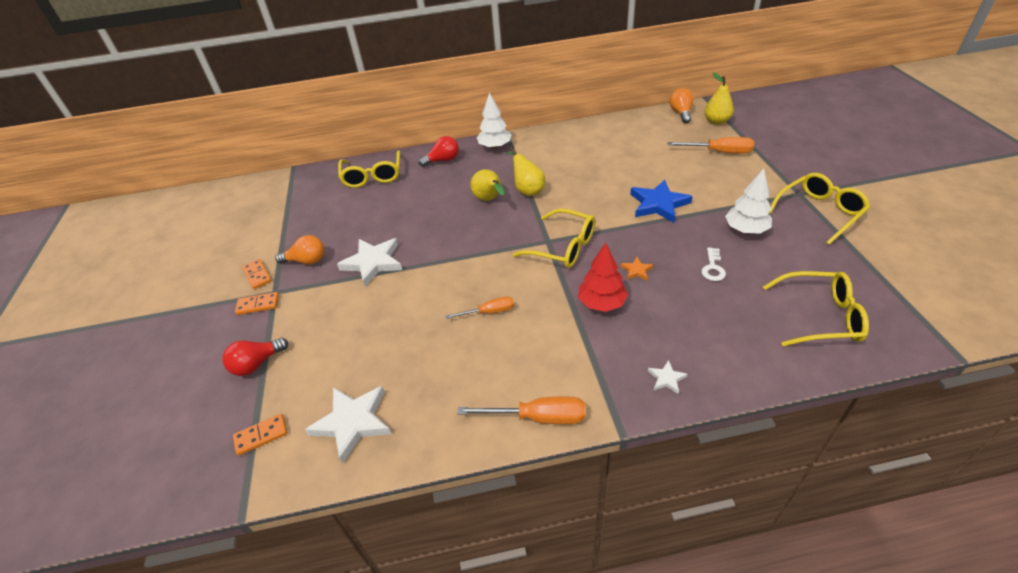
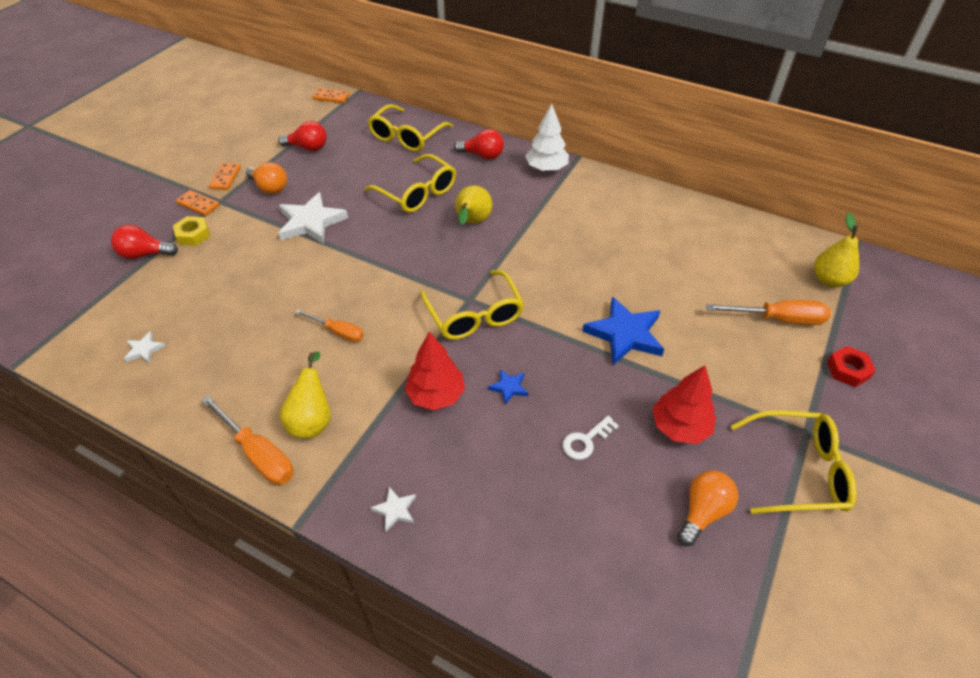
camera: 35 degrees right, 5 degrees up
(261, 436) = (87, 314): orange domino -> orange domino (331, 97)
(283, 326) = (193, 235): none -> yellow nut
(302, 220) = (308, 148): none -> red light bulb
(352, 422) = (144, 350): white star -> white star, size x0.47
(527, 190) = (517, 234): yellow pear -> yellow pear (312, 419)
(636, 270) = (509, 387): orange star -> blue star
(681, 113) = (798, 244): orange light bulb -> orange light bulb (703, 512)
(719, 152) = (778, 319): orange screwdriver -> orange screwdriver turned 45 degrees counterclockwise
(745, 230) = (679, 427): white tree -> red tree
(778, 156) = (848, 370): none -> red nut
(820, 317) = (624, 579): yellow glasses -> yellow glasses (417, 193)

